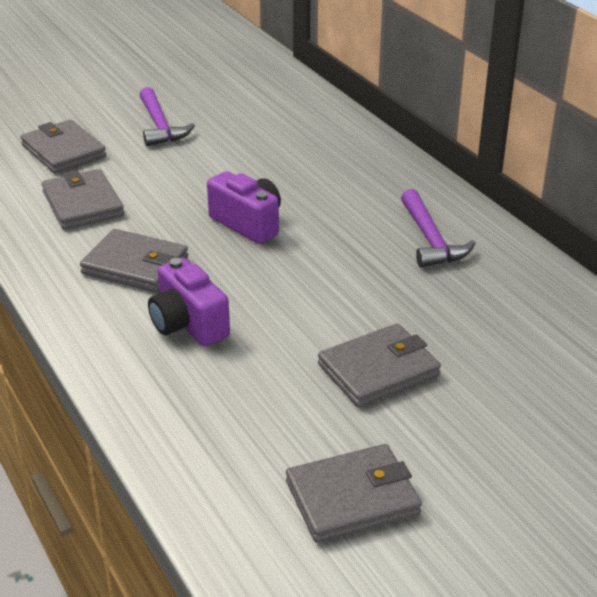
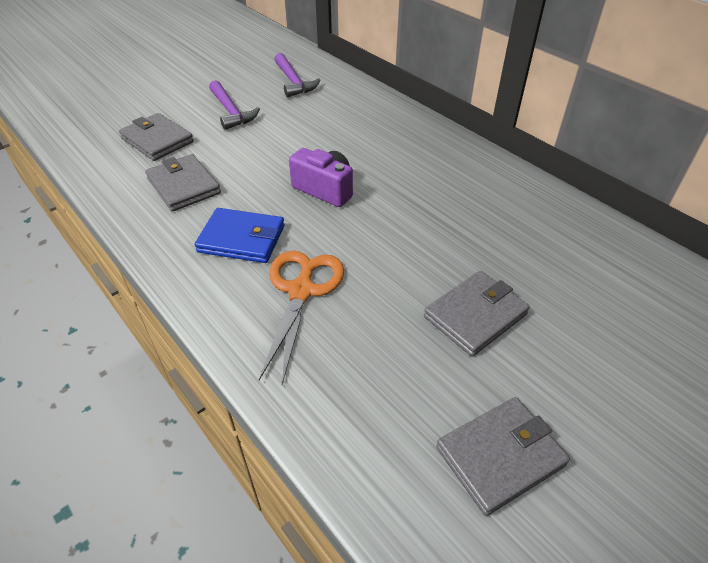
camera: 10 degrees left, 10 degrees up
(135, 265) = (241, 239): grey wallet -> blue wallet
(188, 324) = (301, 291): purple camera -> orange scissors
(430, 240) = (472, 188): purple hammer -> purple hammer (293, 82)

